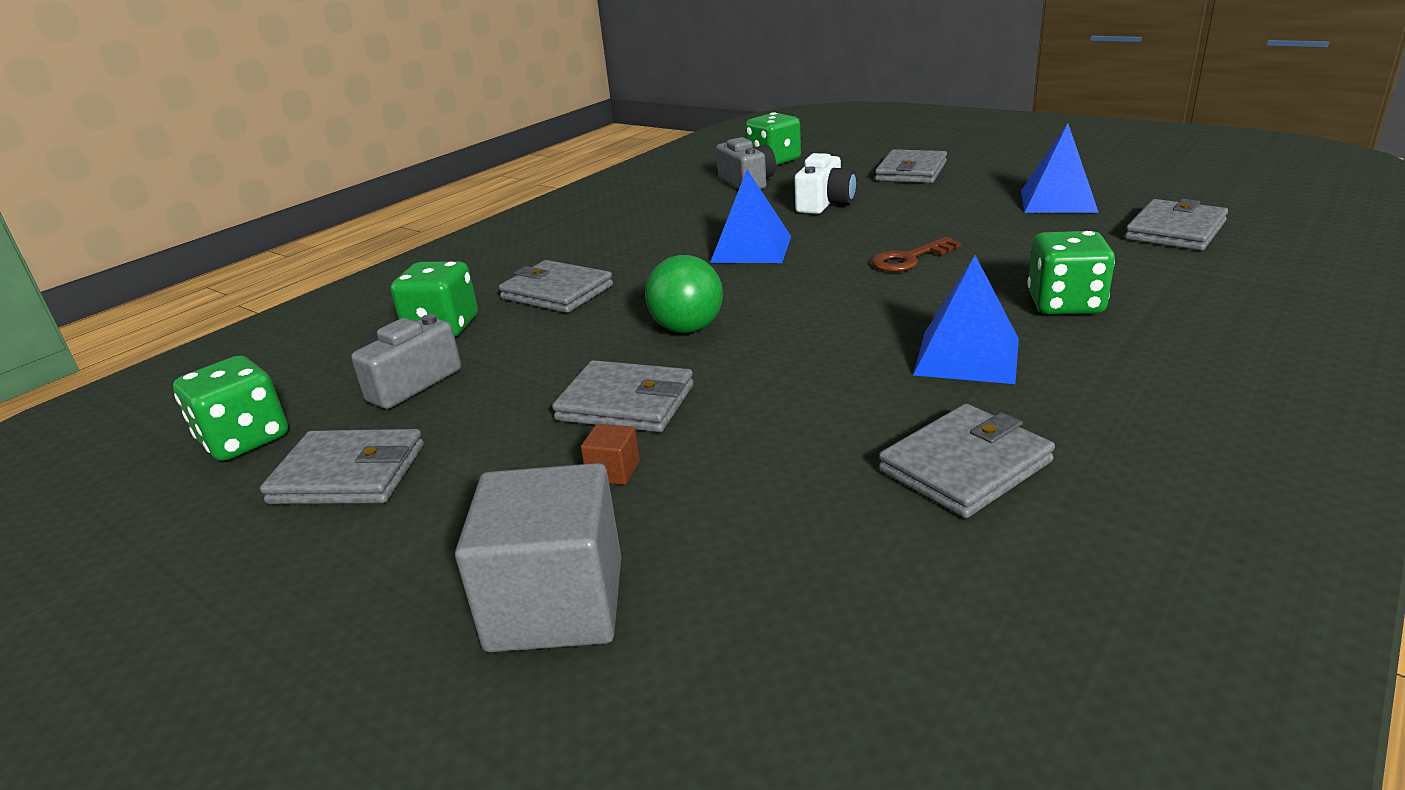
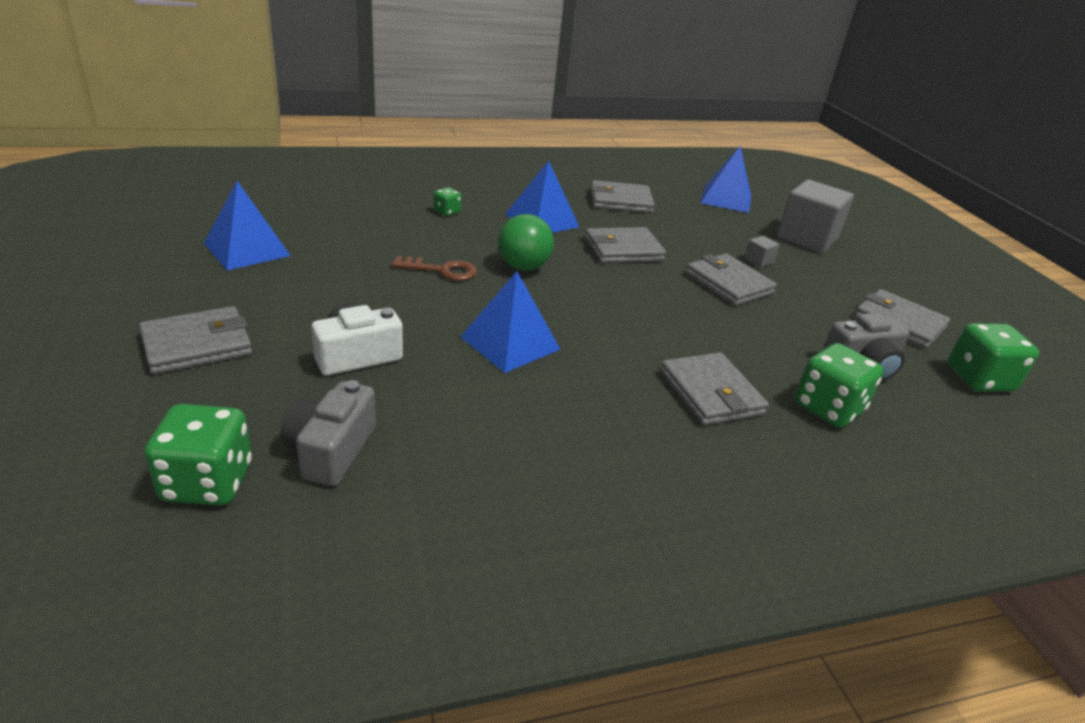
camera: 150 degrees left, 5 degrees up
(613, 471) = (758, 261): brown cube -> grey cube
(687, 329) = (649, 304): green ball -> green ball (523, 267)
(826, 638) = (726, 199): none -> blue pyramid
(1065, 304) = (447, 211): green dice -> green dice, size x0.51
(1175, 231) = (285, 203): grey wallet -> grey wallet (623, 249)

